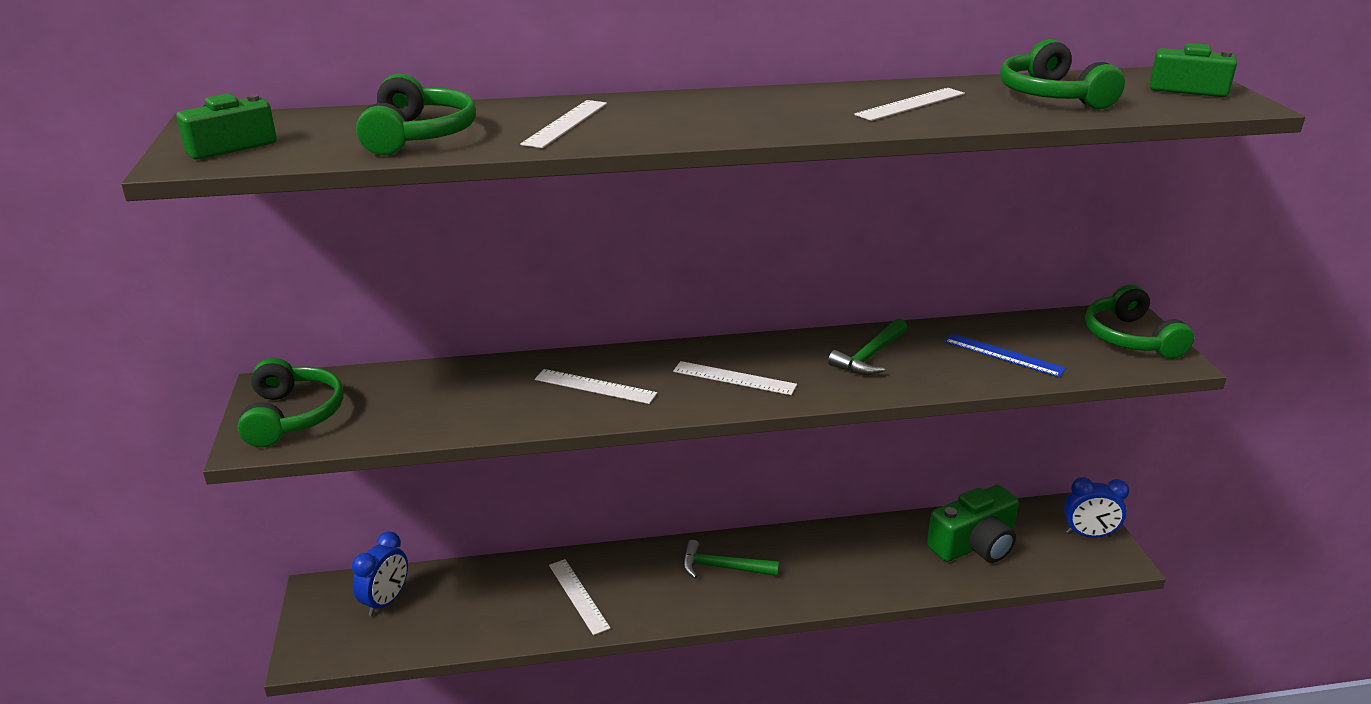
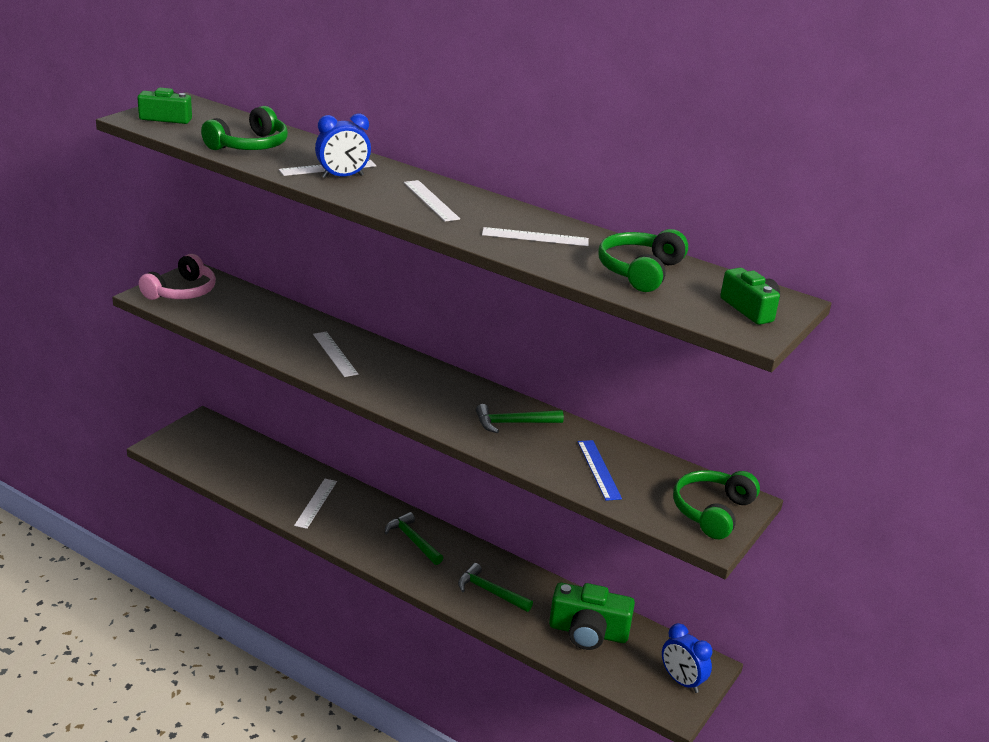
camera: 40 degrees right, 0 degrees up
(293, 416) = (182, 292): green headphones -> pink headphones
(386, 601) = (225, 445): blue clock -> blue clock (342, 176)
(734, 378) = (412, 390): white ruler -> white ruler (431, 200)
(855, 567) = (490, 592): none -> green hammer

